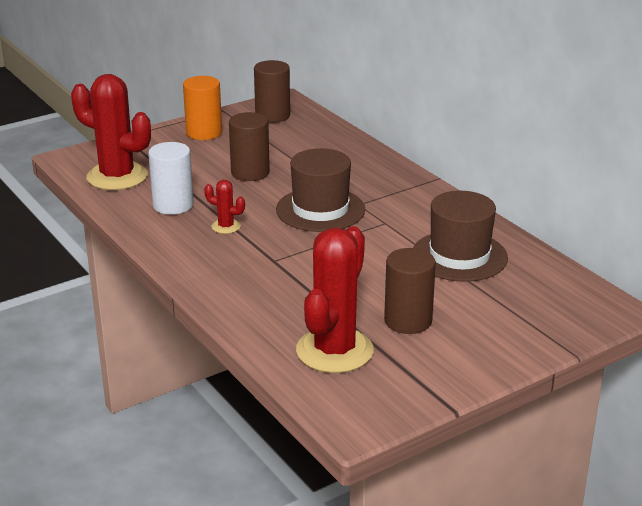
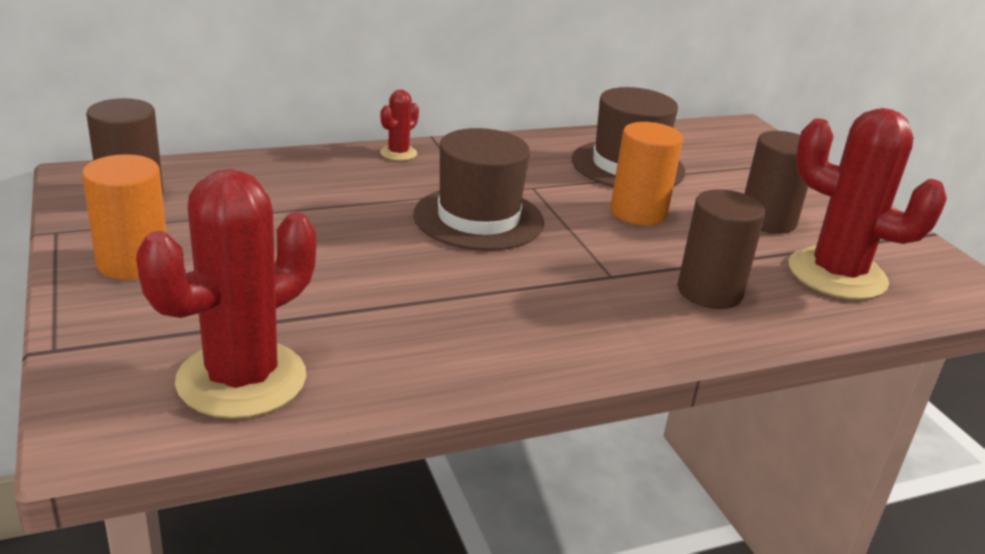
camera: 80 degrees left, 0 degrees up
(173, 205) = (399, 333): white cylinder -> none
(226, 226) = (498, 296): red cactus -> red cactus (398, 153)
(250, 173) = (326, 248): brown cylinder -> brown cylinder (709, 292)
(376, 265) = (638, 212): none -> orange cylinder

